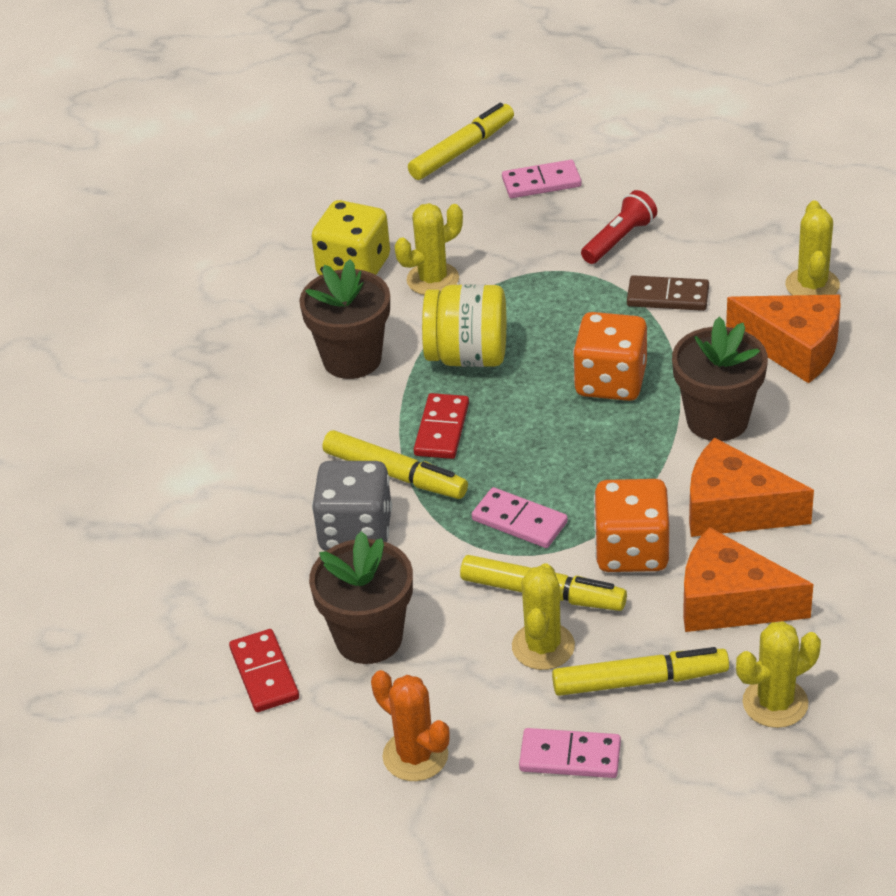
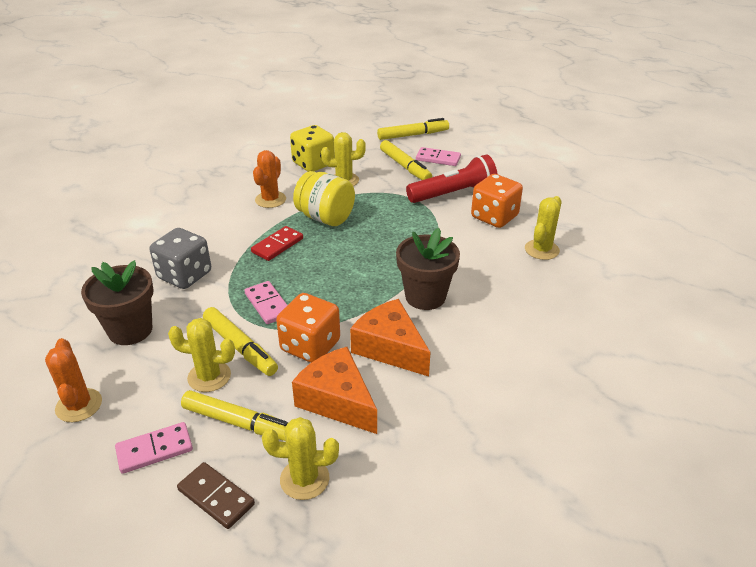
camera: 25 degrees right, 5 degrees down
(264, 674) = (63, 325): red domino -> none
(352, 359) = (270, 200): brown flower pot -> orange cactus
(395, 474) = (233, 257): yellow marker -> yellow marker (405, 166)
(543, 646) = (209, 377): yellow cactus -> yellow cactus turned 60 degrees clockwise
(570, 756) = (154, 449): pink domino -> pink domino turned 60 degrees counterclockwise
(610, 381) = (385, 256): orange dice -> orange dice (494, 217)
(619, 240) = (453, 194): red flashlight -> red flashlight, size x1.63
(668, 296) = (455, 227): brown domino -> brown domino (216, 497)
(793, 348) = (503, 277): orange cheese -> none

